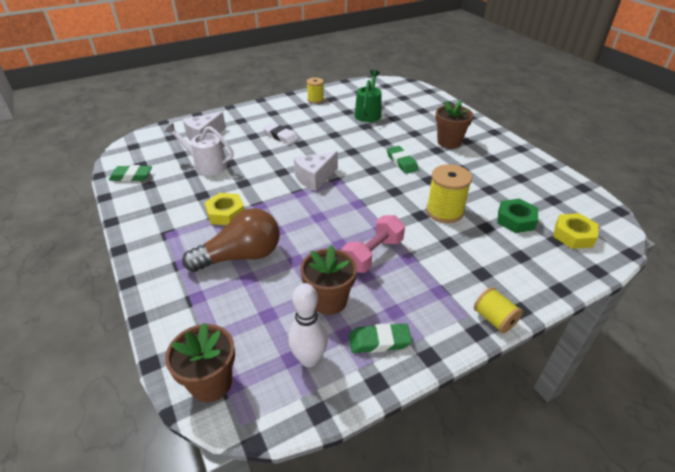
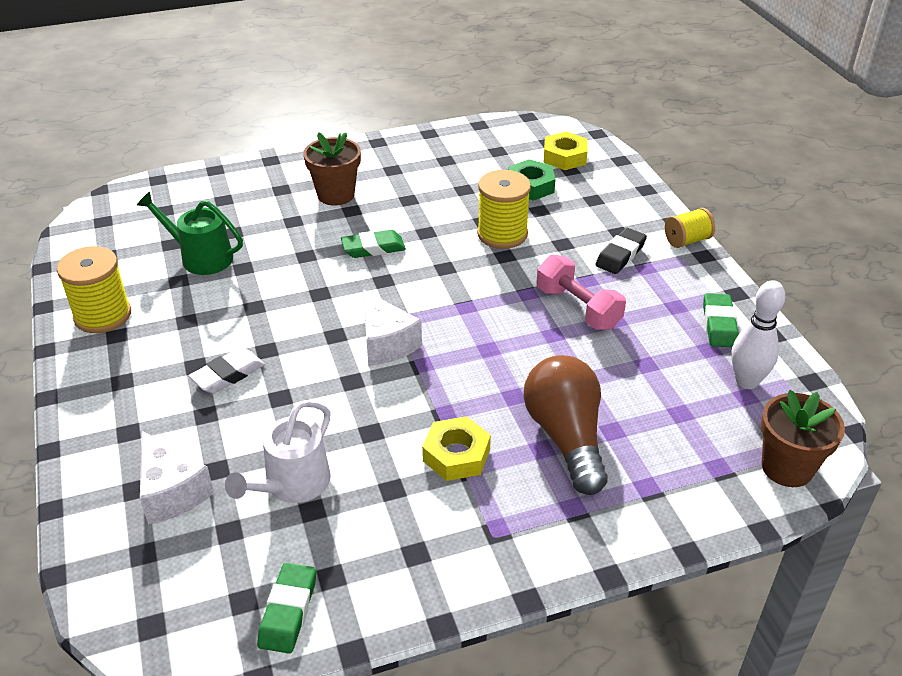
camera: 80 degrees left, 0 degrees up
(315, 99) = (103, 315): yellow spool -> yellow spool, size x1.59
(329, 301) = (658, 356): brown flower pot -> none
(450, 275) = (620, 255): none -> black eraser

